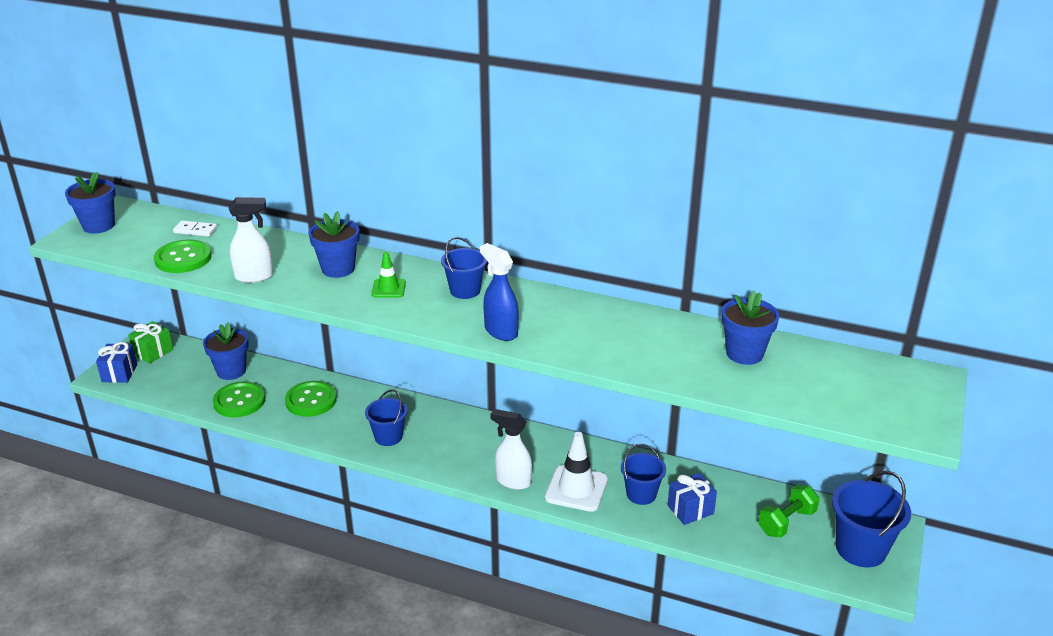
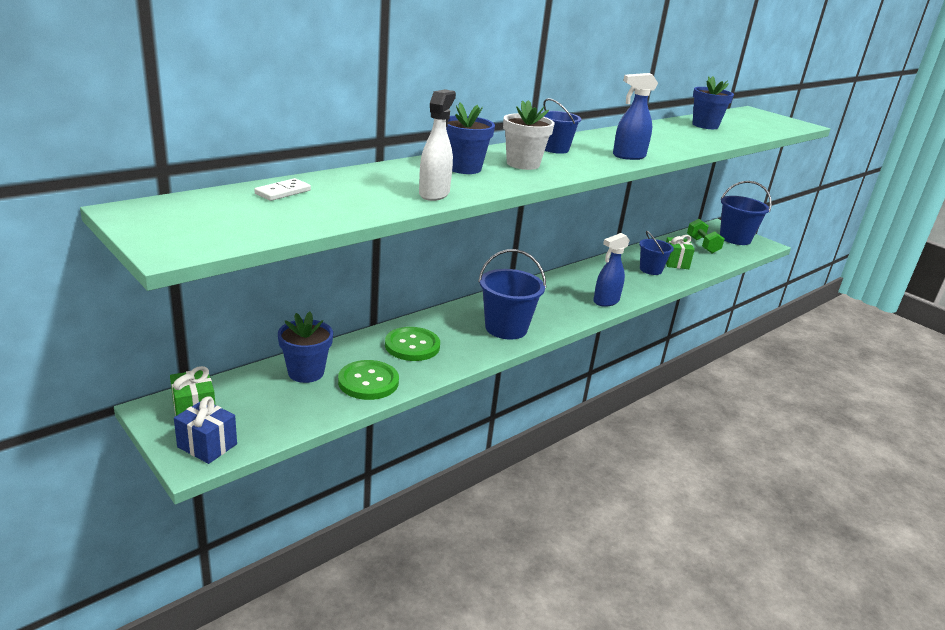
camera: 65 degrees left, 5 degrees down
(99, 226) = (170, 227): blue flower pot -> none
(183, 258) = (343, 209): green button -> none
(388, 288) = (523, 164): green traffic cone -> white flower pot
(388, 437) = (506, 328): blue bucket -> blue bucket, size x1.57
(512, 481) = (605, 301): white spray bottle -> blue spray bottle
(576, 489) = (630, 285): white traffic cone -> none
(690, 509) = (675, 263): blue gift -> green gift

